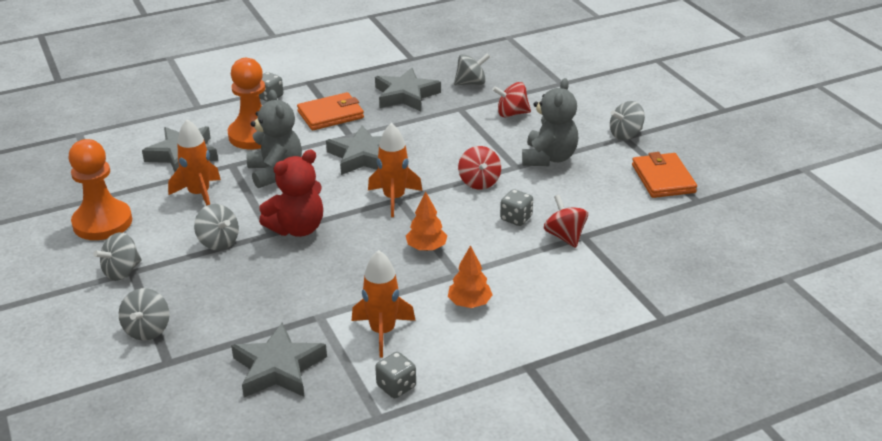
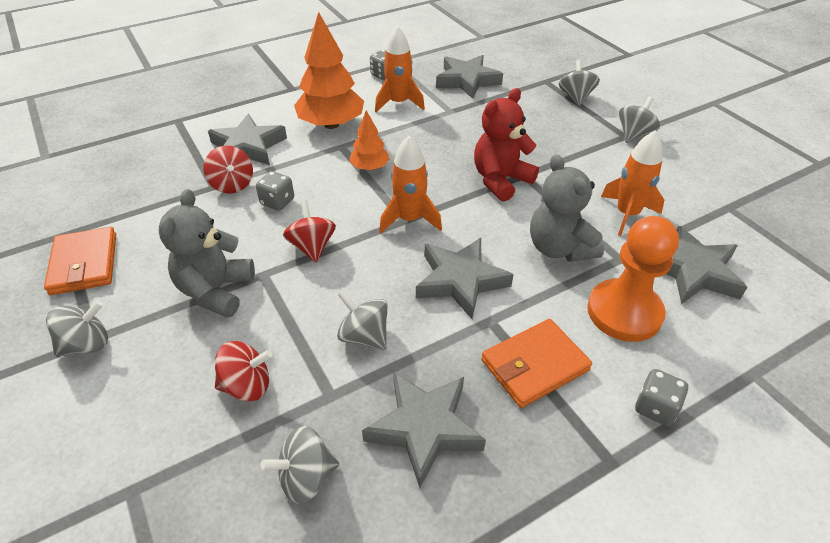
camera: 175 degrees right, 10 degrees up
(102, 222) = (697, 177): orange pawn -> none
(218, 242) = (569, 164): grey spinning top -> grey spinning top (364, 336)
(469, 303) = (331, 124): orange tree -> orange tree, size x1.87
(562, 277) = (248, 147): none -> grey star

